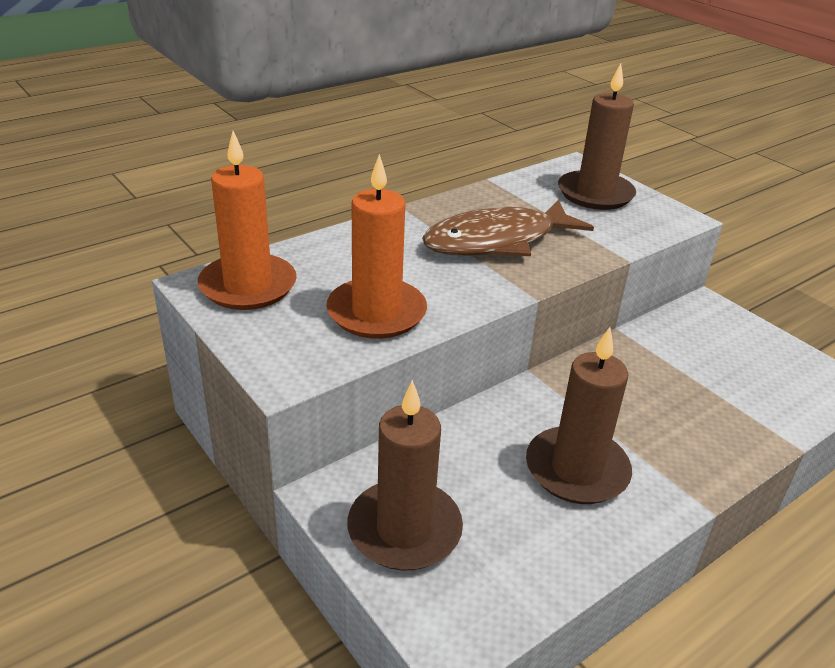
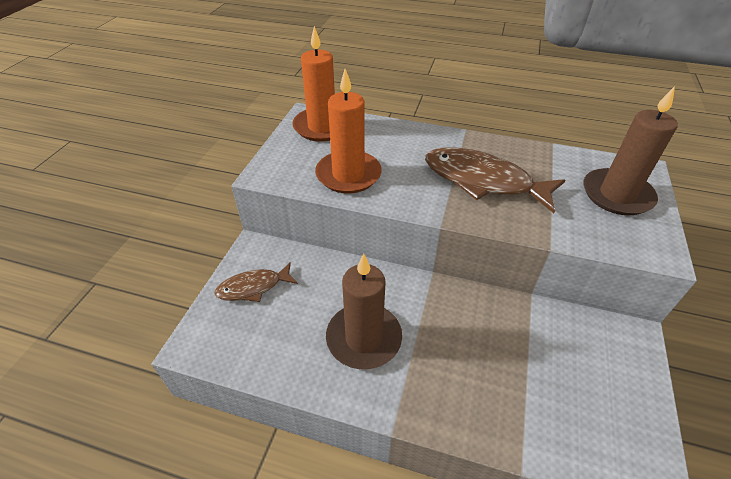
camera: 55 degrees right, 10 degrees up
(404, 529) = (253, 287): brown candle -> brown fish

